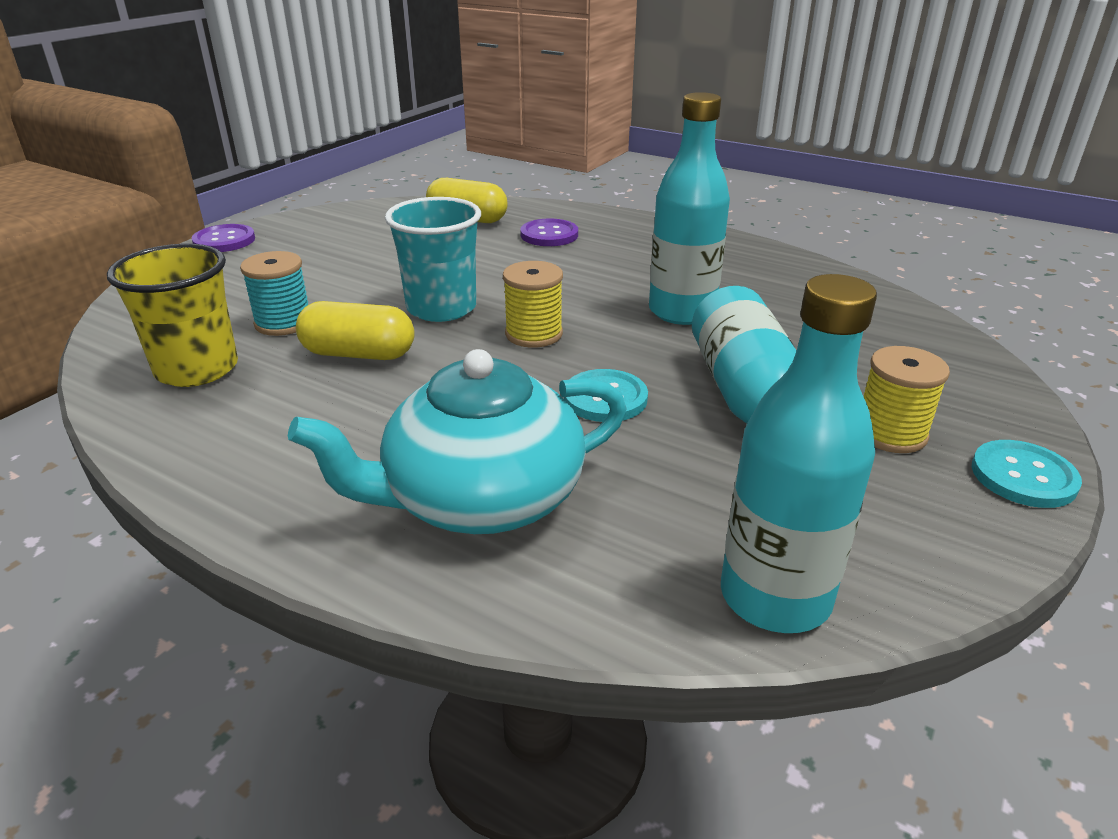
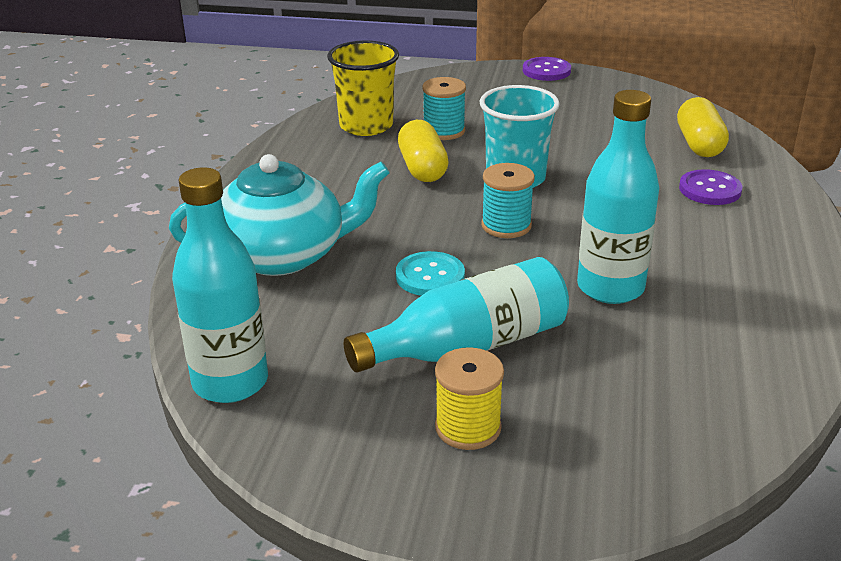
camera: 70 degrees right, 0 degrees up
(481, 498) = (282, 255): turquoise teapot -> turquoise teapot turned 120 degrees clockwise
(534, 334) = (506, 225): yellow spool -> turquoise spool
(1023, 476) = (441, 511): turquoise button -> none

